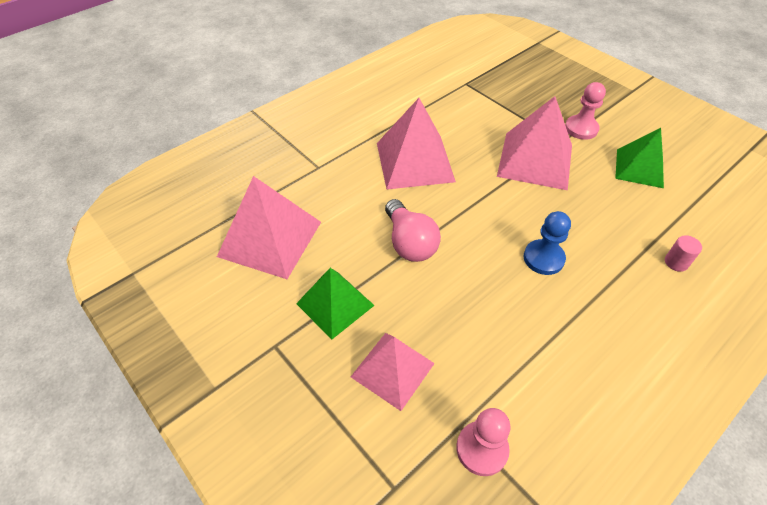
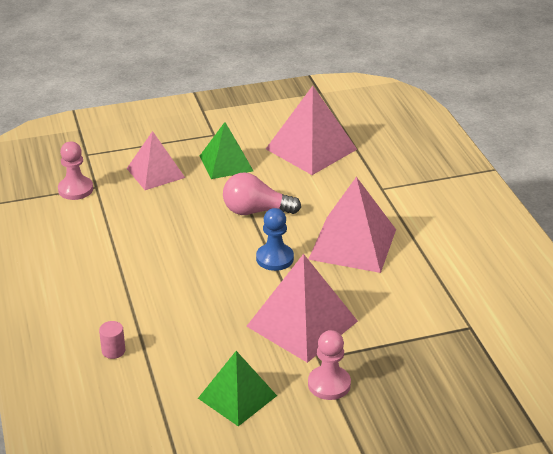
camera: 115 degrees right, 15 degrees down
(543, 258) = (183, 274): blue pawn -> blue pawn (274, 258)

